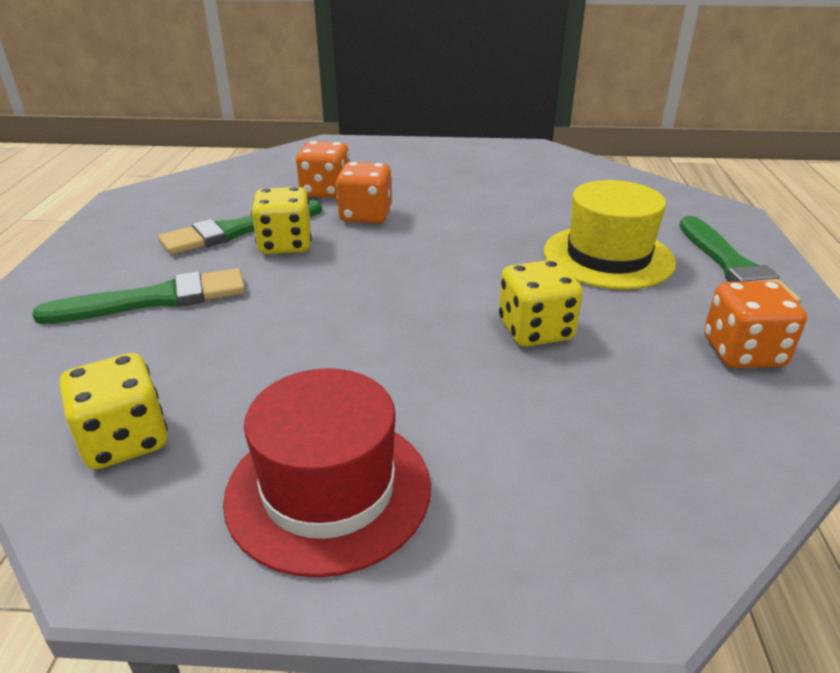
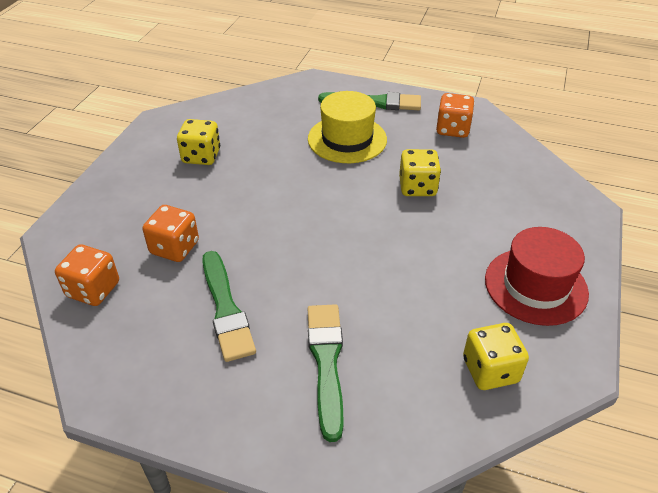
camera: 75 degrees left, 10 degrees up
(285, 244) = (266, 281): yellow dice -> yellow dice (201, 156)
(365, 215) = (236, 231): orange dice -> orange dice (93, 289)

